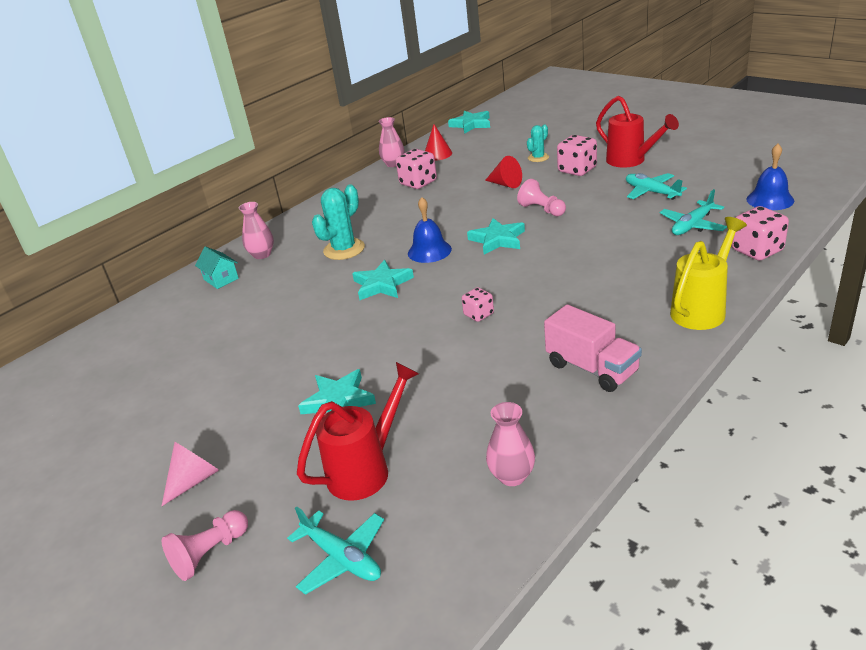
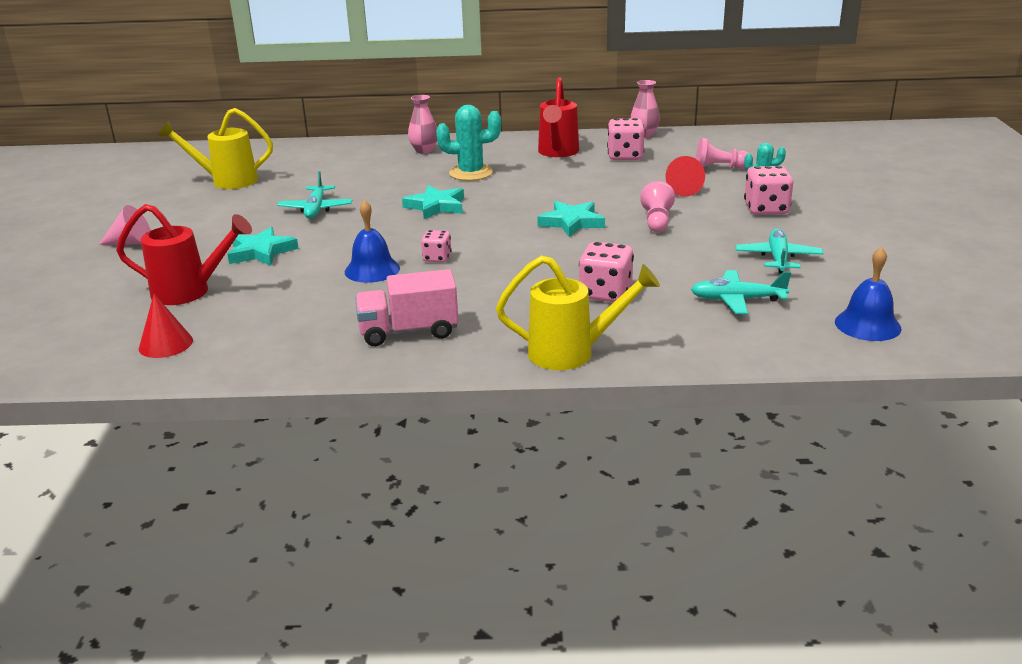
camera: 45 degrees right, 5 degrees down
(143, 376) = (226, 181): none -> yellow watering can
(210, 553) = (65, 277): pink pawn -> pink pawn (718, 168)
(221, 279) = (373, 152): turquoise house -> none
(342, 558) = (89, 320): turquoise plane -> turquoise plane (316, 209)
(429, 251) = (513, 203): blue bell -> blue bell (372, 270)
(437, 154) = (693, 143): red cone -> red cone (166, 344)
(471, 124) = (780, 133): turquoise star -> none
(512, 476) = (228, 347): pink vase -> none
(592, 368) = (408, 332): pink truck -> pink truck turned 75 degrees clockwise
(631, 161) = (833, 227): red watering can -> red watering can (557, 153)
(757, 250) = (733, 349): pink dice -> pink dice (605, 293)

